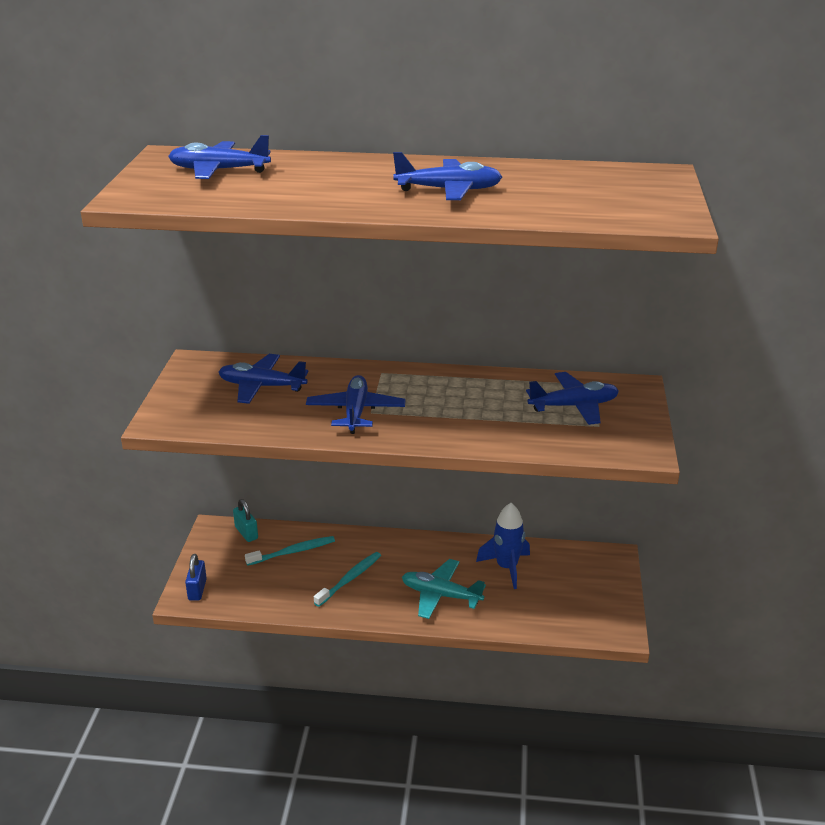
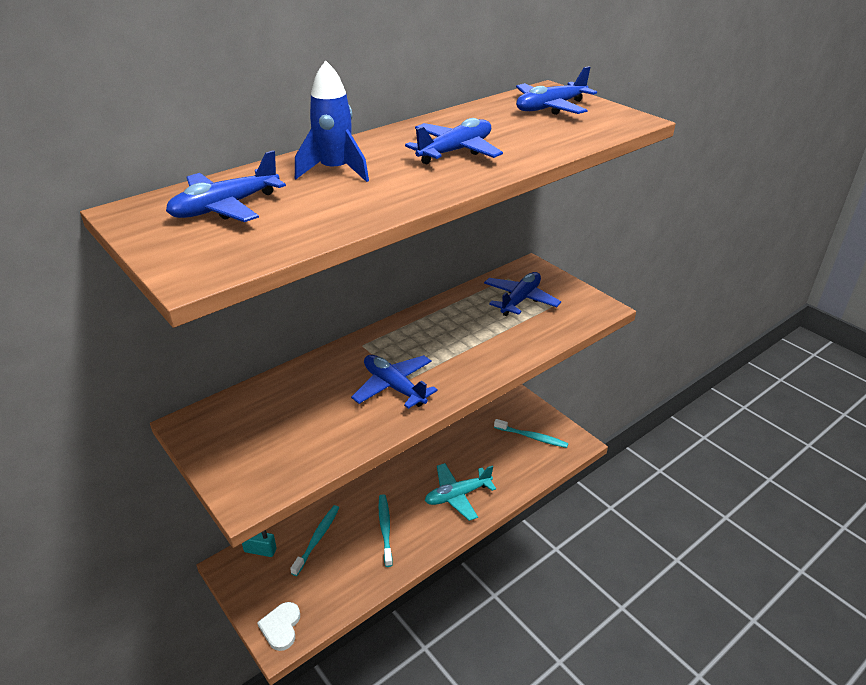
camera: 45 degrees left, 5 degrees up
(197, 590) = (281, 627): blue padlock -> white heart
(262, 386) = (287, 410): blue plane -> blue plane (550, 108)
(506, 567) = (471, 447): blue rocket -> blue rocket (335, 171)
(578, 596) = (532, 437): none -> turquoise toothbrush

